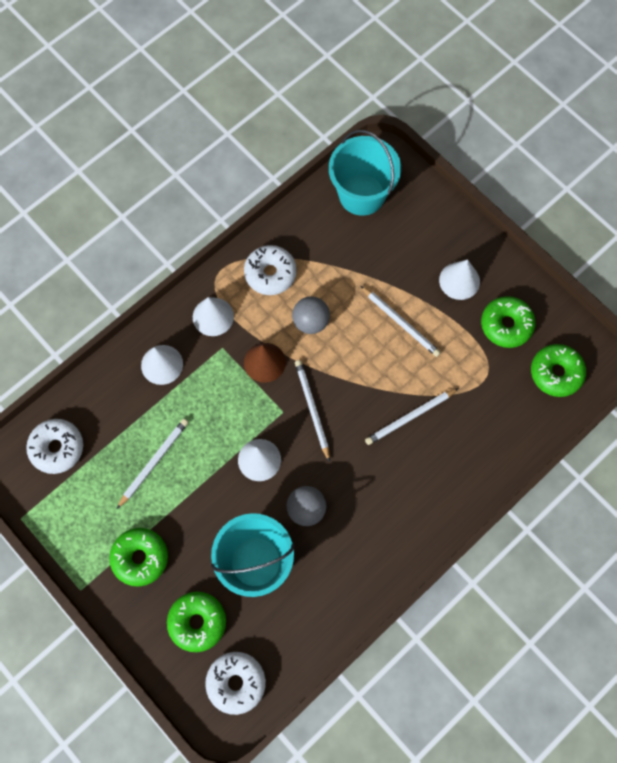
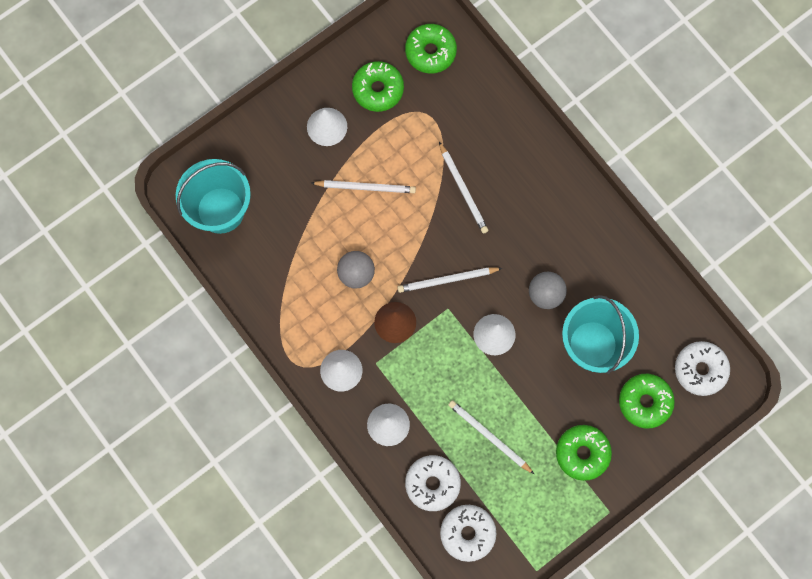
camera: 85 degrees left, 5 degrees up
(270, 273) = (299, 309): white donut -> white donut (432, 483)
(401, 322) = (365, 187): white pencil -> white pencil turned 45 degrees clockwise

